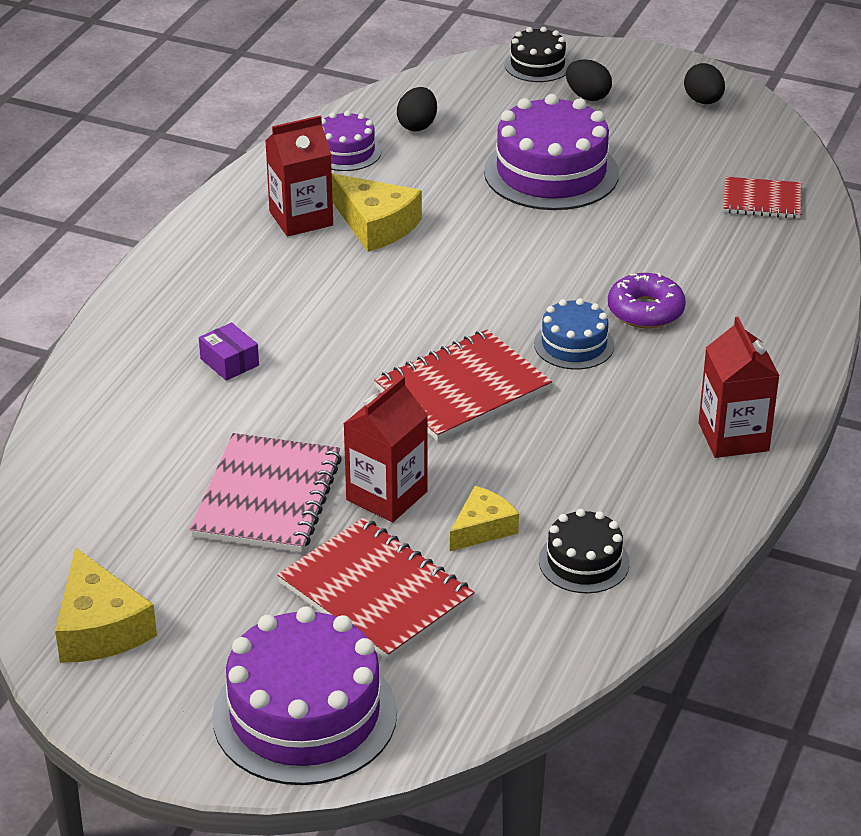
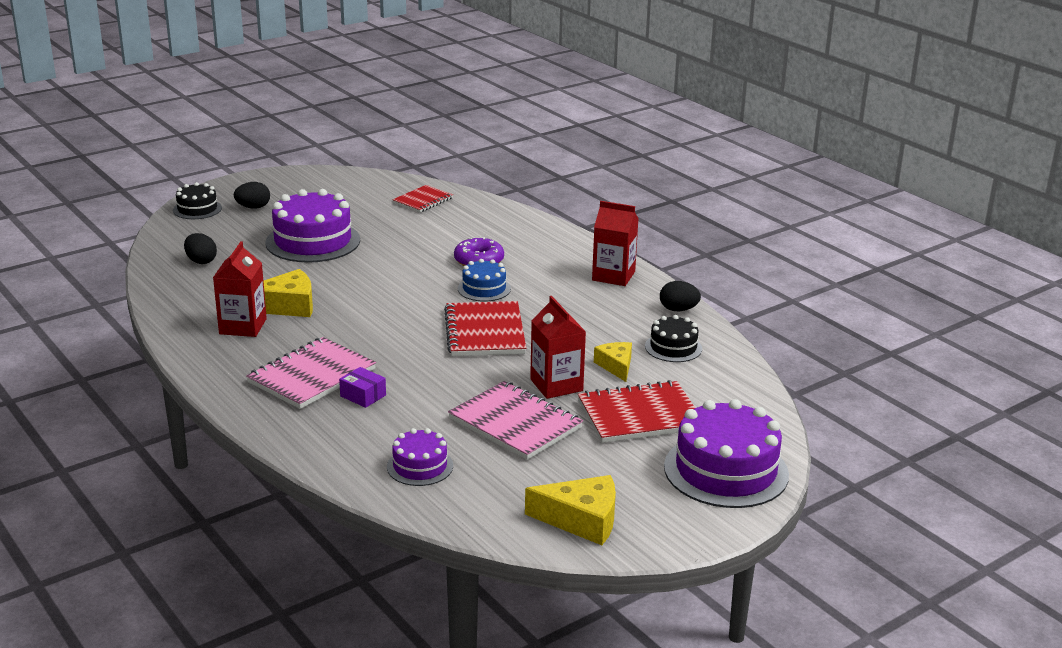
camera: 60 degrees left, 10 degrees down
(229, 362) = (363, 395): purple box -> purple box turned 45 degrees clockwise
(239, 310) = (312, 376): none -> pink notebook
(346, 152) = (192, 290): purple cake -> purple cake (420, 466)
(703, 101) = (309, 182): black egg -> black egg (678, 310)

